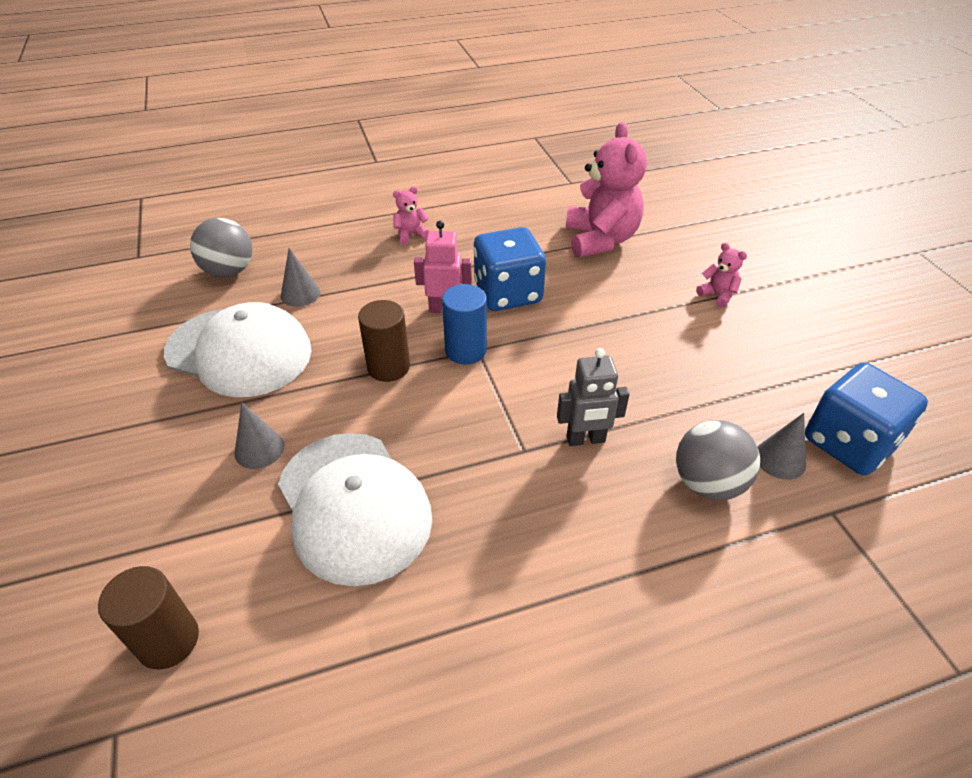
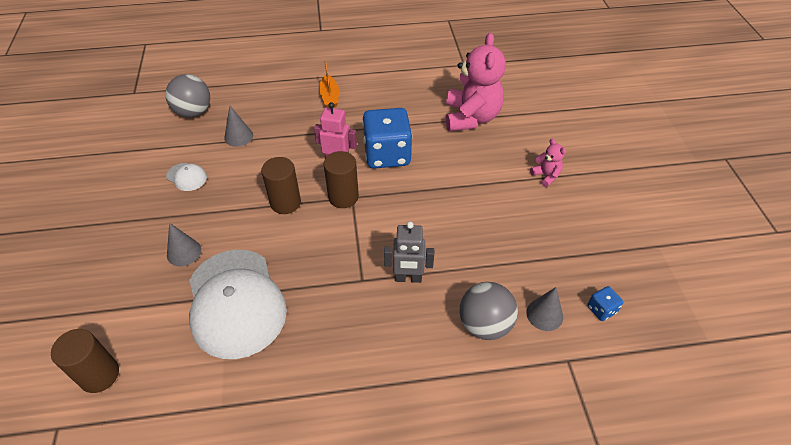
camera: 10 degrees right, 5 degrees up
(239, 351) = (186, 177): white cap -> white cap, size x0.40
(410, 234) = (329, 96): pink teddy bear -> orange boat
(465, 350) = (343, 197): blue cylinder -> brown cylinder
(848, 443) = (601, 309): blue dice -> blue dice, size x0.43

